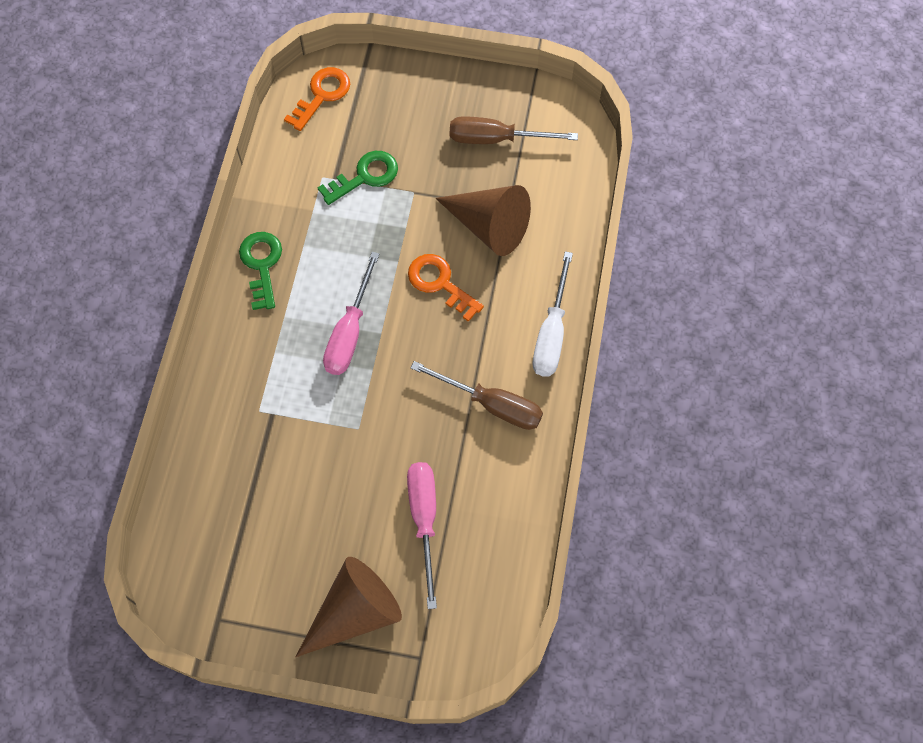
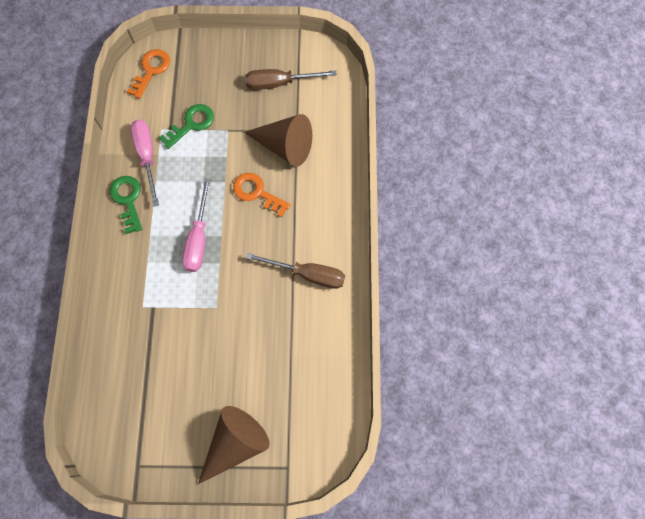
camera: 10 degrees left, 5 degrees up
(424, 520) = (274, 366): pink screwdriver -> pink screwdriver (147, 156)
(551, 333) = (341, 216): white screwdriver -> none

